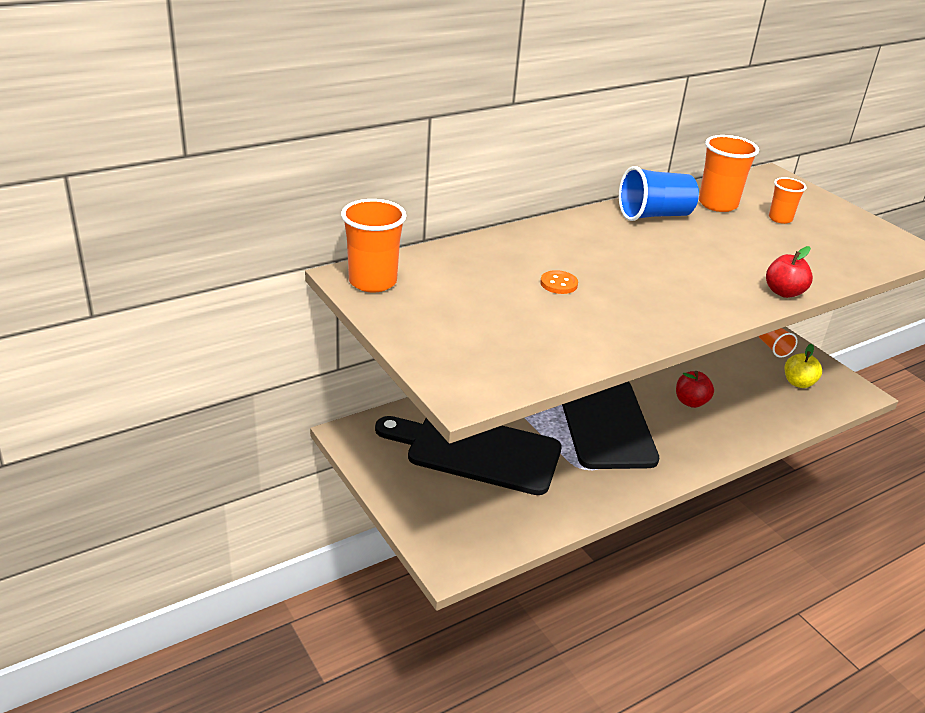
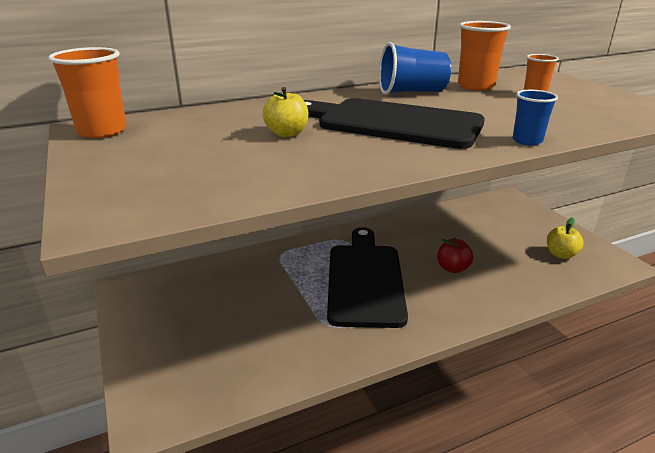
camera: 10 degrees right, 5 degrees down
(477, 451) = (232, 306): black cutting board -> black cutting board (392, 123)
(558, 284) = (287, 133): orange button -> yellow apple
(773, 348) = (539, 226): orange cup -> none
(783, 292) = (527, 141): red apple -> blue cup

